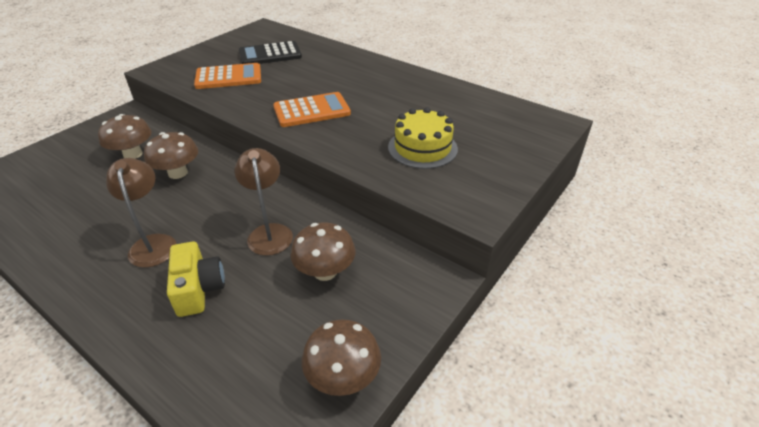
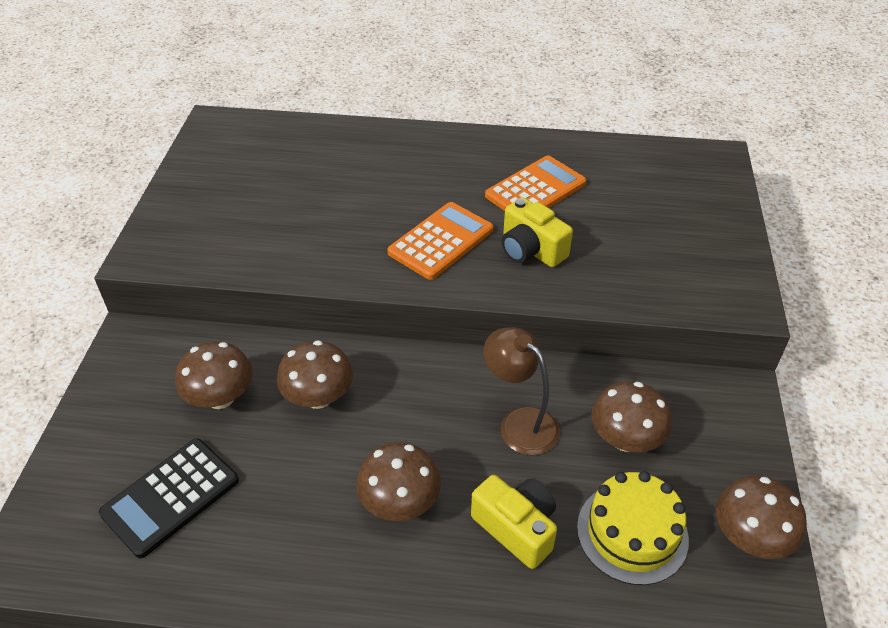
camera: 30 degrees left, 5 degrees up
(153, 243) = (400, 503): brown lamp -> brown mushroom
(228, 77) = (270, 229): orange calculator -> orange calculator (535, 190)
(270, 54) = (284, 170): black calculator -> black calculator (170, 497)
(361, 132) = (531, 250): none -> yellow camera
(422, 148) = (618, 245): yellow cake -> yellow cake (632, 533)

